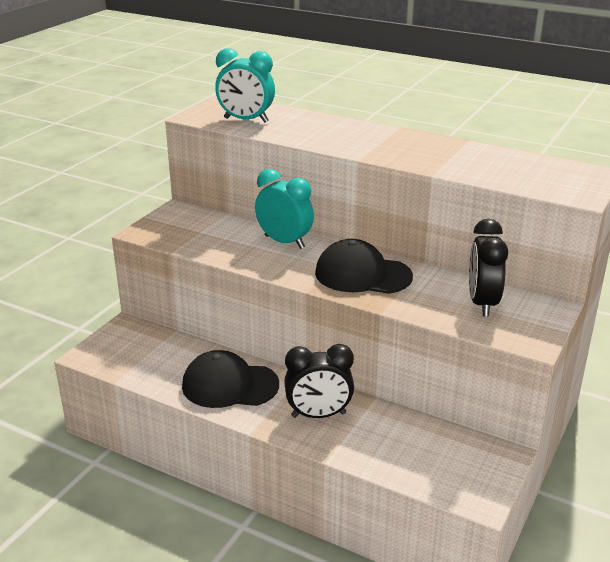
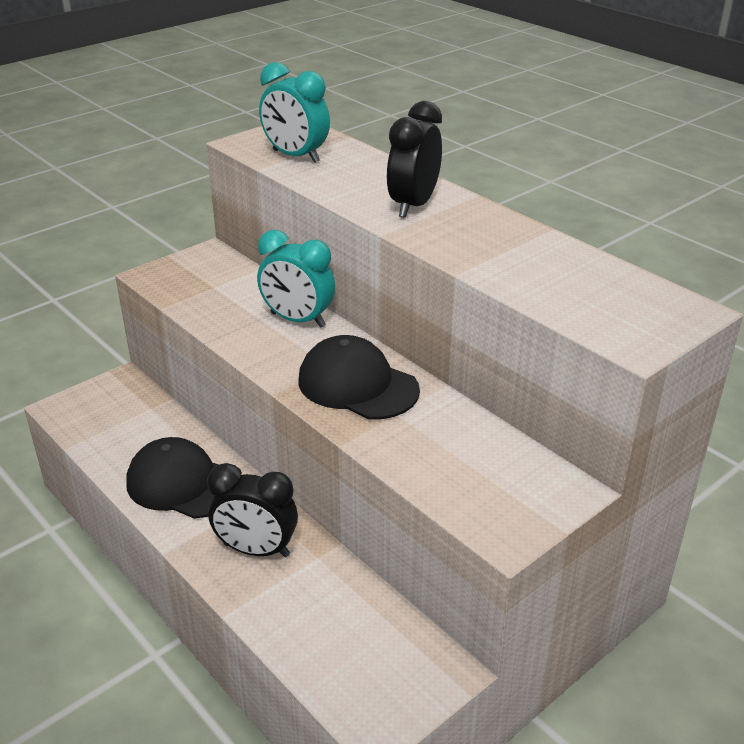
camera: 20 degrees right, 5 degrees up
(284, 242) = (297, 320): turquoise clock -> turquoise clock turned 150 degrees clockwise
(482, 303) = (479, 461): black clock -> black clock (413, 205)

